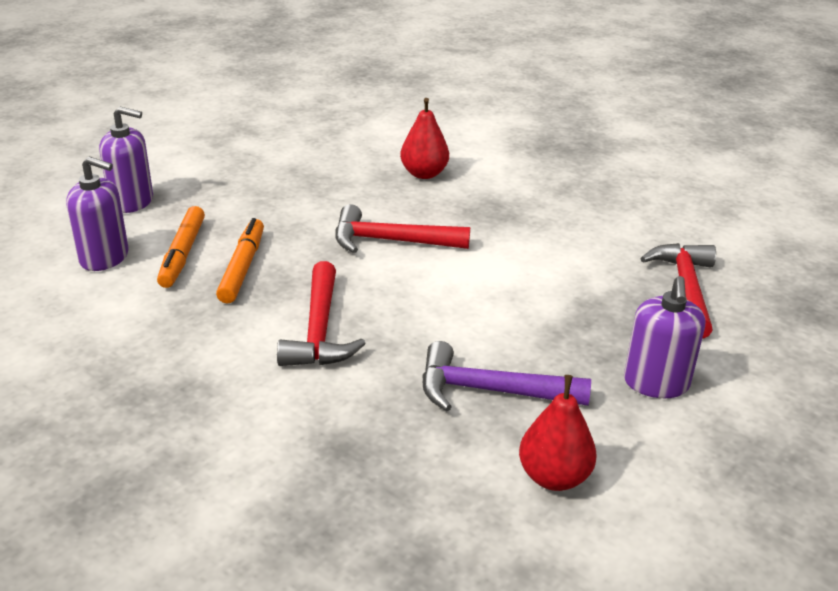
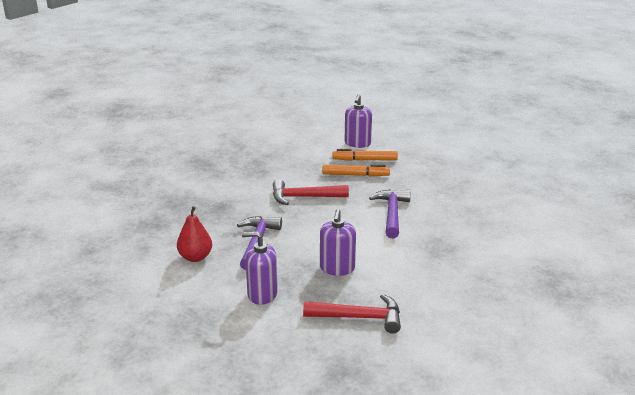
camera: 90 degrees right, 5 degrees down
(132, 202) = (411, 143): purple soap dispenser -> purple soap dispenser (337, 268)
(391, 241) = (392, 213): red hammer -> purple hammer
(424, 174) = (480, 223): red pear -> none

